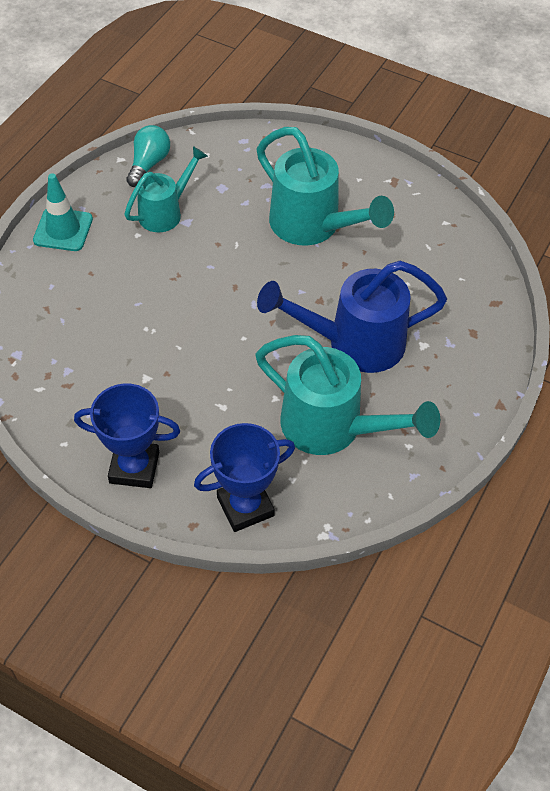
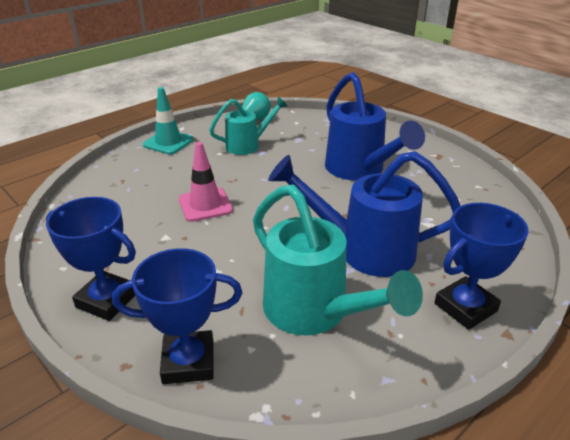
camera: 20 degrees right, 20 degrees down
(164, 322) = (205, 205): none -> pink traffic cone
(313, 226) = (359, 170): turquoise watering can -> blue watering can
(461, 386) = (465, 307): none -> blue trophy

